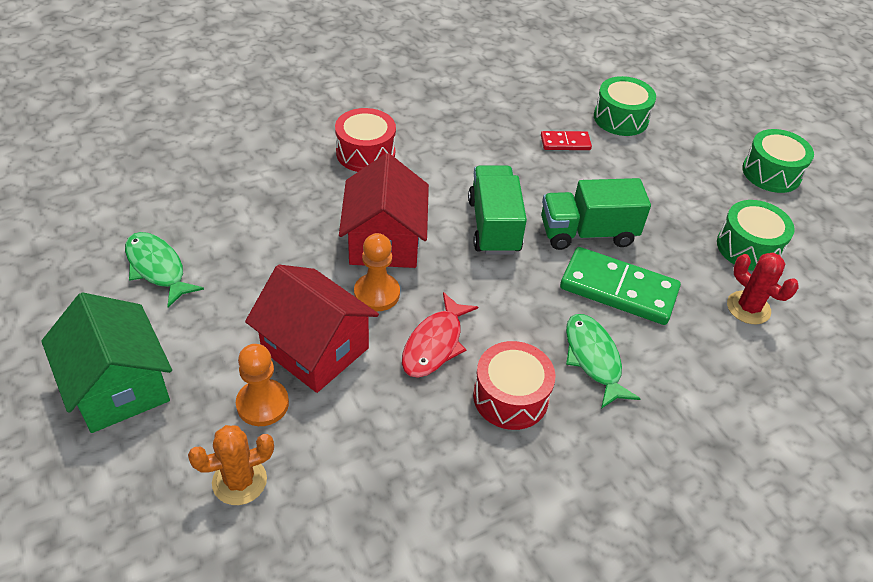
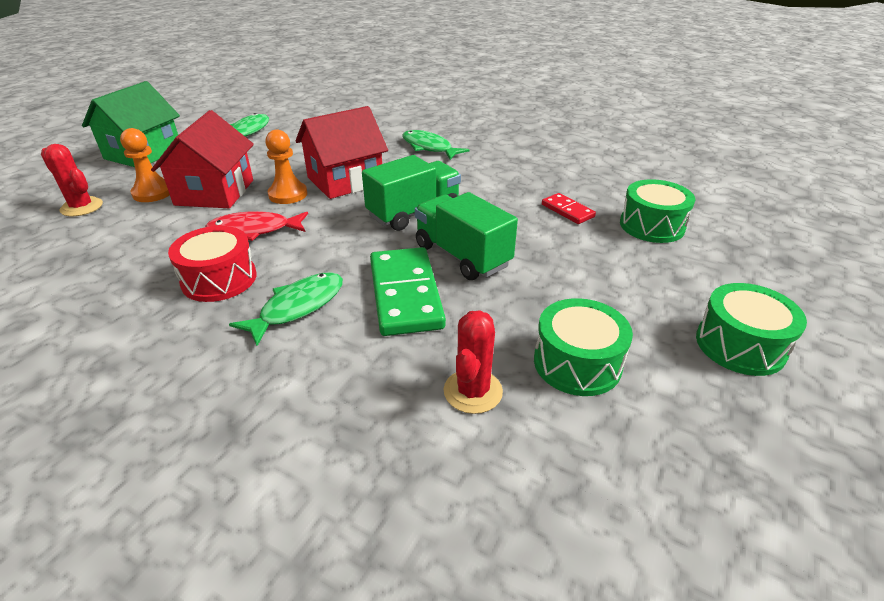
camera: 60 degrees right, 10 degrees down
(239, 481) = (81, 207): orange cactus -> red cactus
(365, 153) = (429, 147): red drum -> green fish

